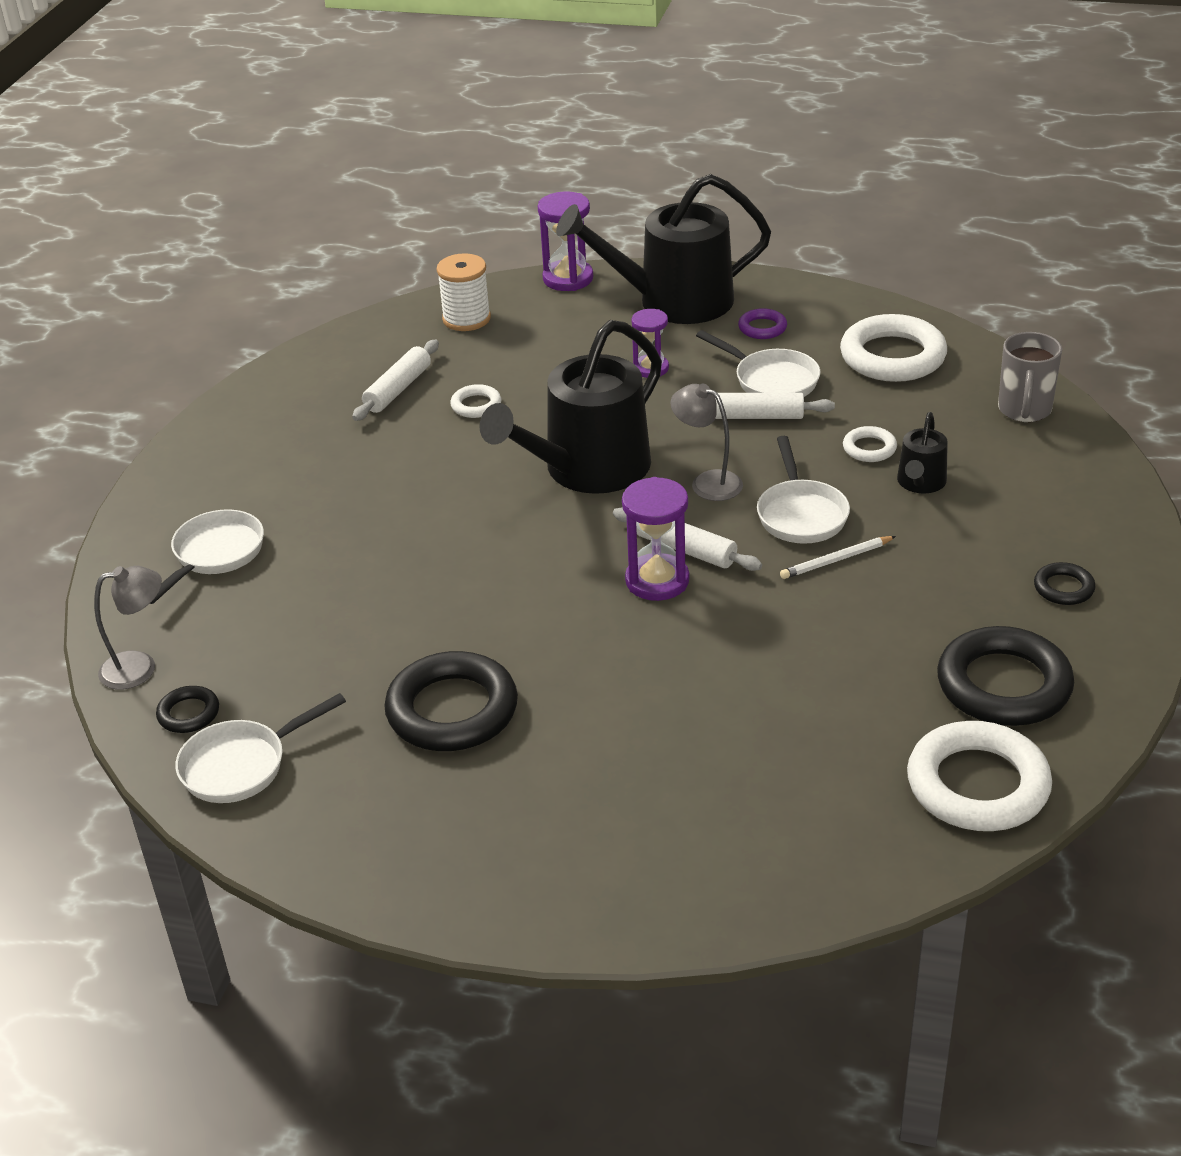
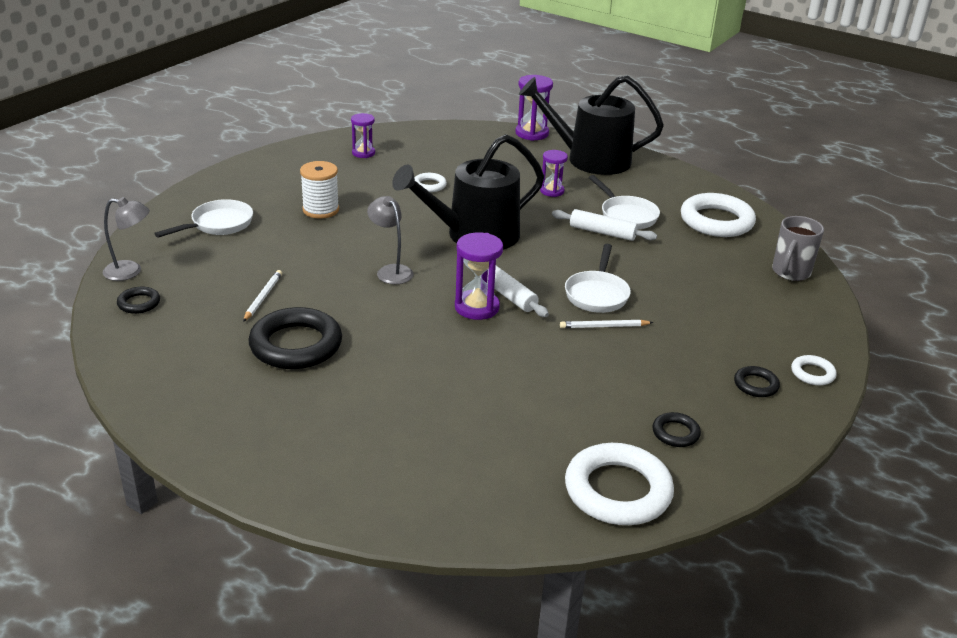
camera: 15 degrees right, 5 degrees down
(241, 765) = (147, 340): white pan -> none
(348, 376) = (363, 153): none -> purple hourglass
(358, 652) = (263, 297): none -> white pencil
(398, 389) = (388, 166): white rolling pin -> none
(466, 319) = (455, 140): white spool -> white spool (321, 210)
(707, 482) = (547, 261): grey lamp -> grey lamp (391, 271)
(762, 328) = (639, 186): purple ring -> none
(869, 448) = (668, 268): white ring -> white ring (812, 373)
(920, 483) = (691, 296): black watering can -> none
(1003, 685) = (675, 433): black ring -> black ring, size x0.48

